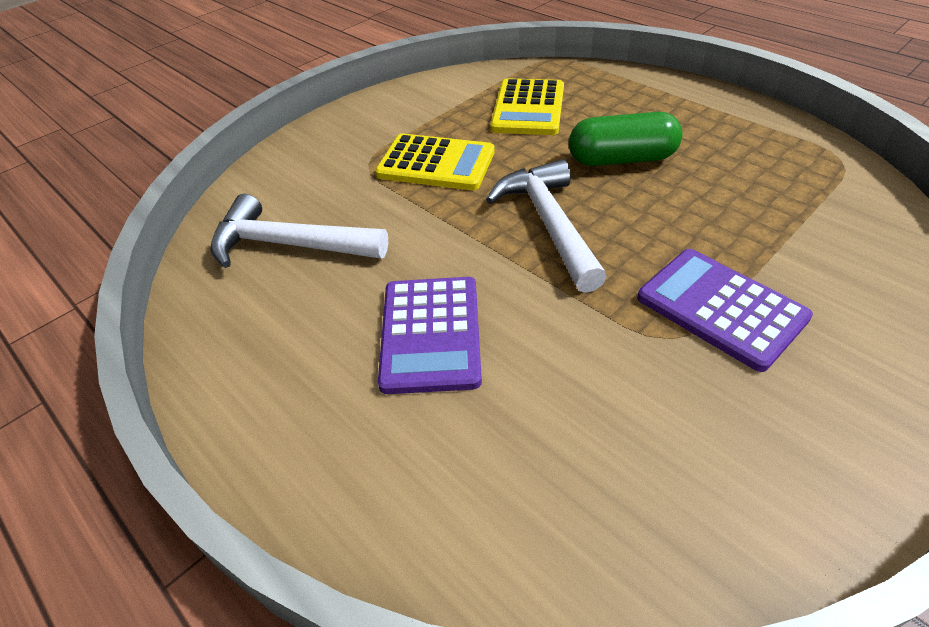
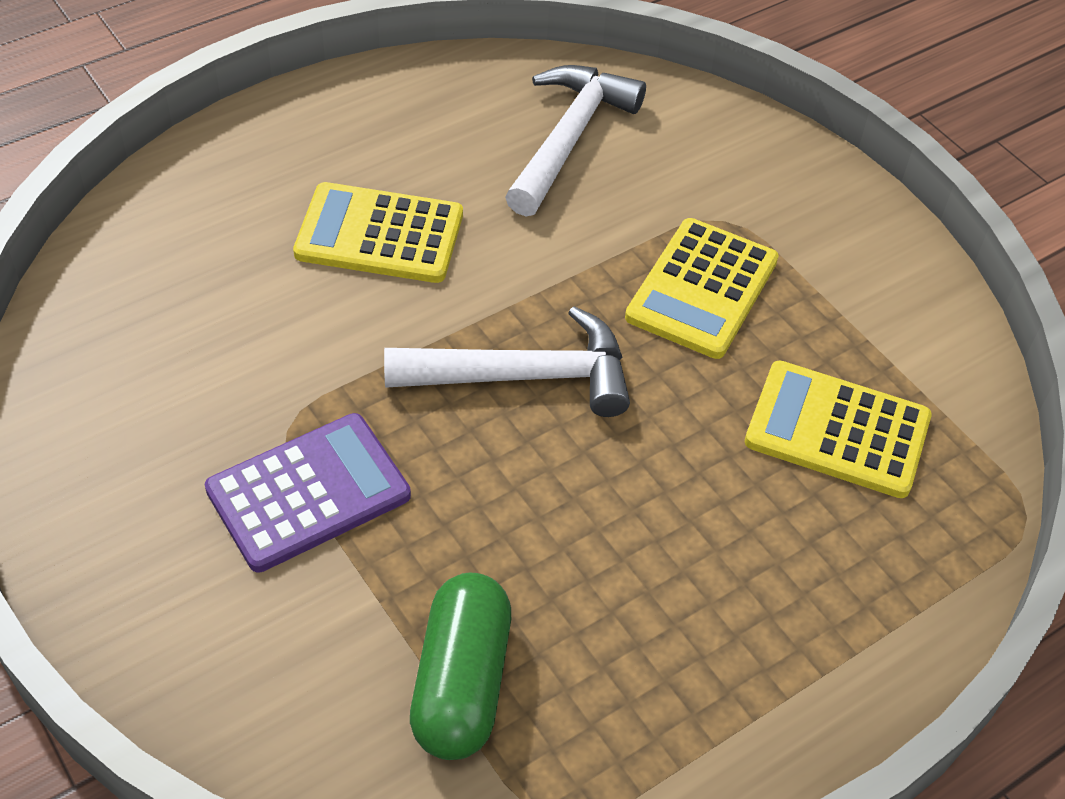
camera: 95 degrees right, 5 degrees up
(430, 334) = (379, 234): purple calculator -> yellow calculator
(621, 159) = (650, 505): green capsule -> green capsule (461, 682)

